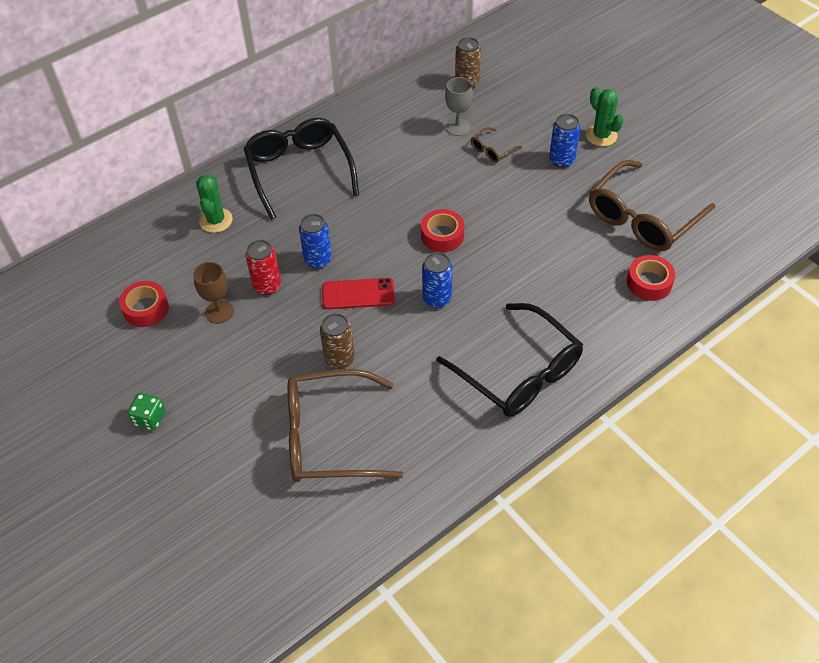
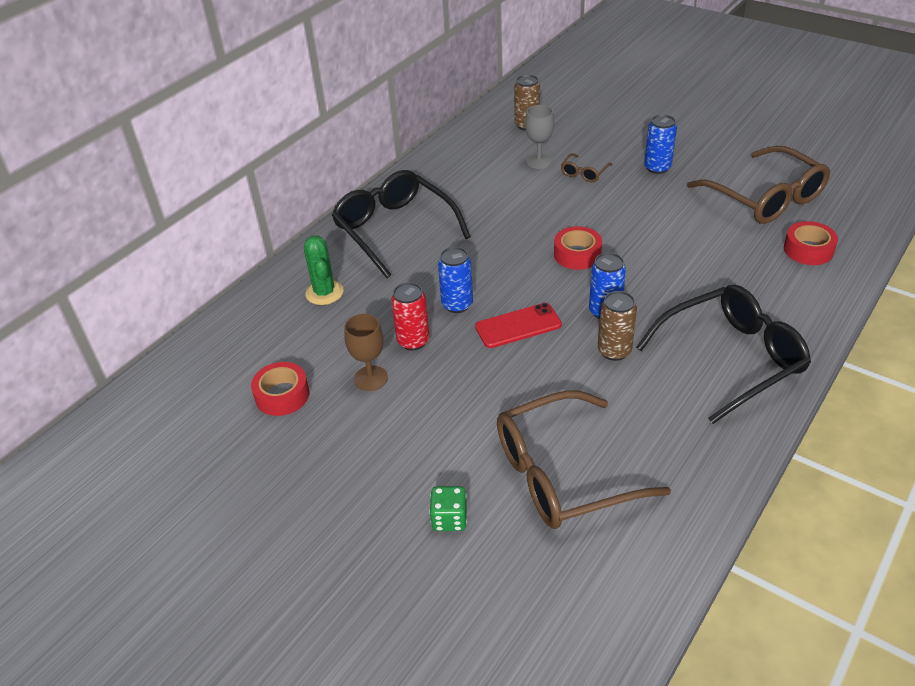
camera: 15 degrees left, 10 degrees down
(150, 418) = (339, 509): green dice -> green dice (449, 519)
(339, 359) = (532, 392): brown can -> brown can (614, 351)
(518, 372) = (731, 359): black glasses -> black glasses turned 60 degrees counterclockwise
(601, 136) = (682, 141): green cactus -> none
(642, 218) = (765, 198): brown glasses -> brown glasses turned 60 degrees counterclockwise

